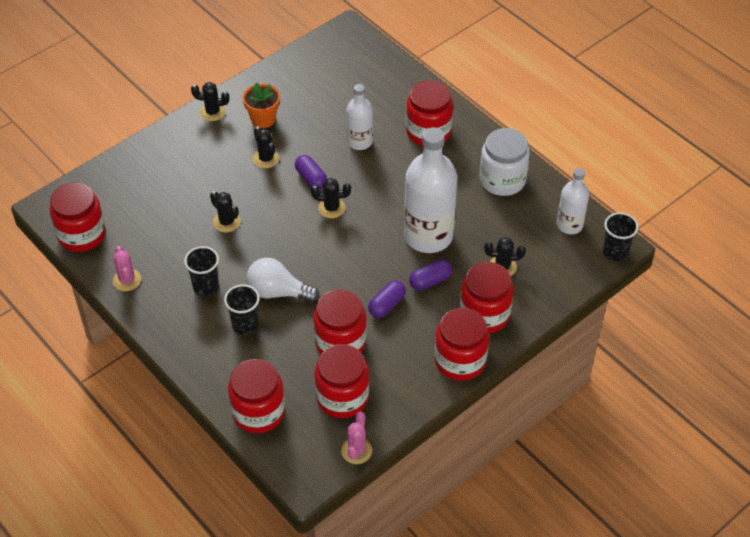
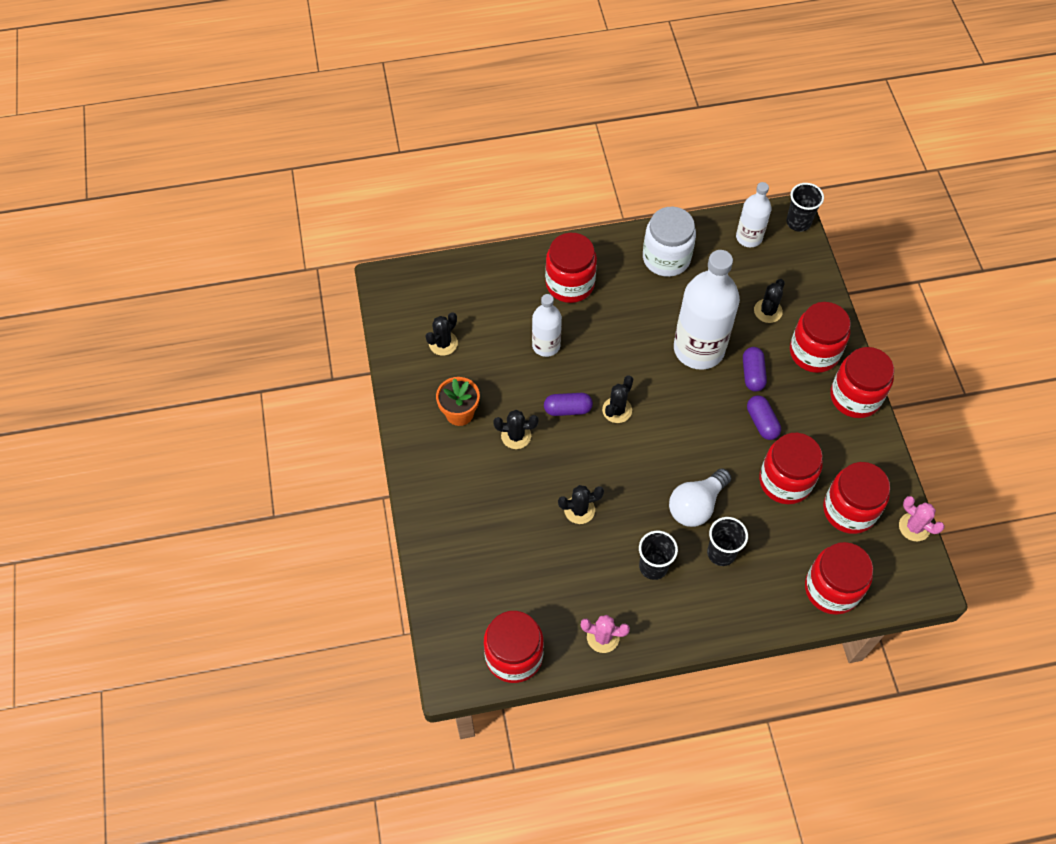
camera: 60 degrees left, 10 degrees up
(212, 112) = (418, 454): black cactus -> black cactus (443, 343)

